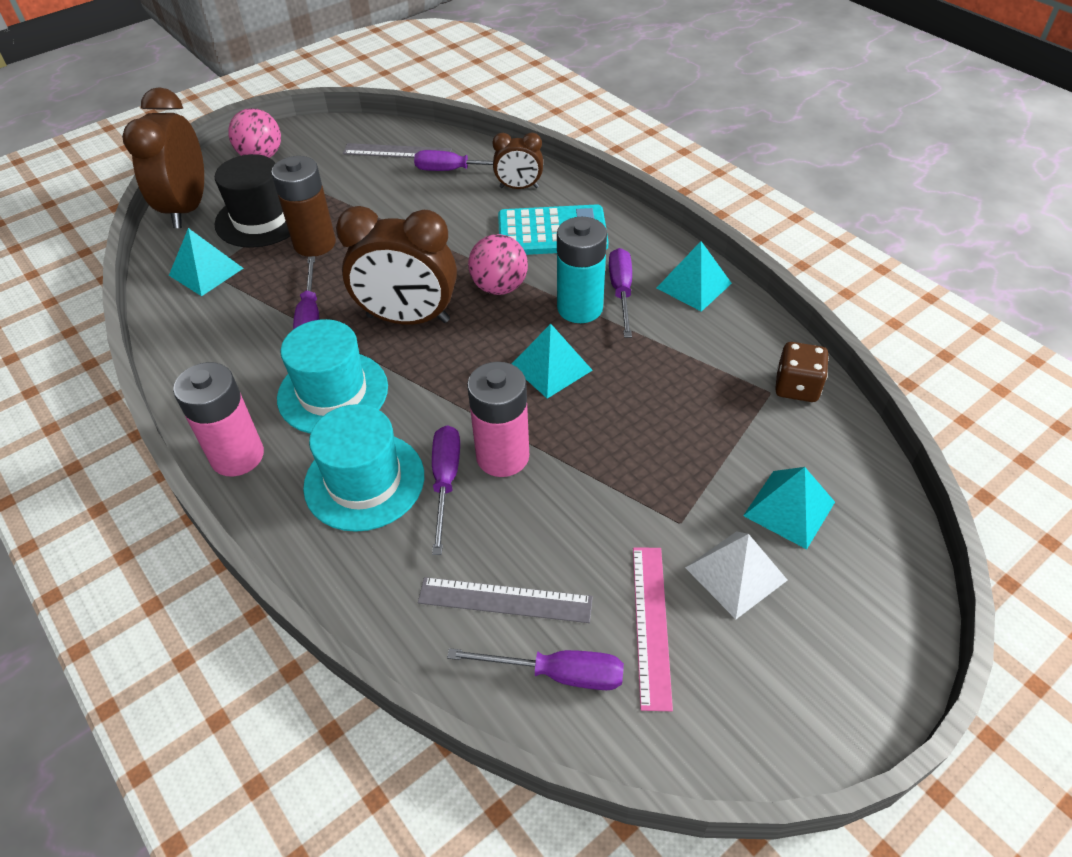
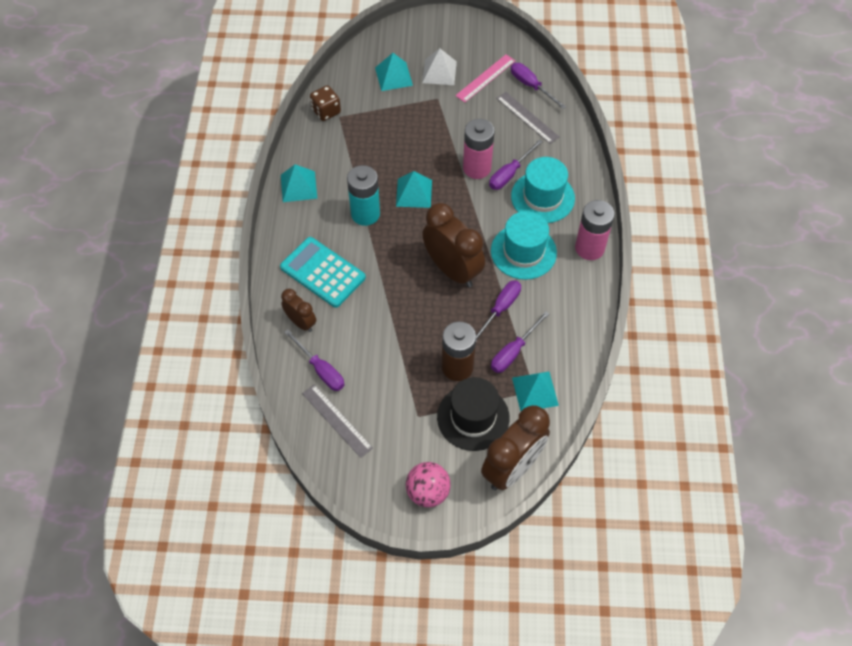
camera: 140 degrees left, 10 degrees up
(499, 287) = (389, 256): pink ball -> none
(621, 292) = (335, 208): purple screwdriver -> purple screwdriver (513, 351)

